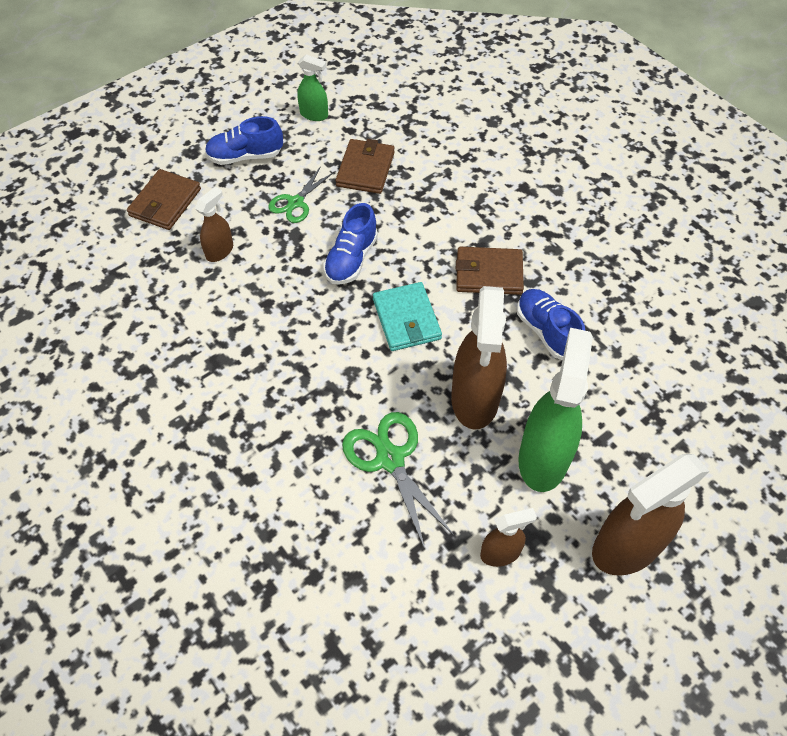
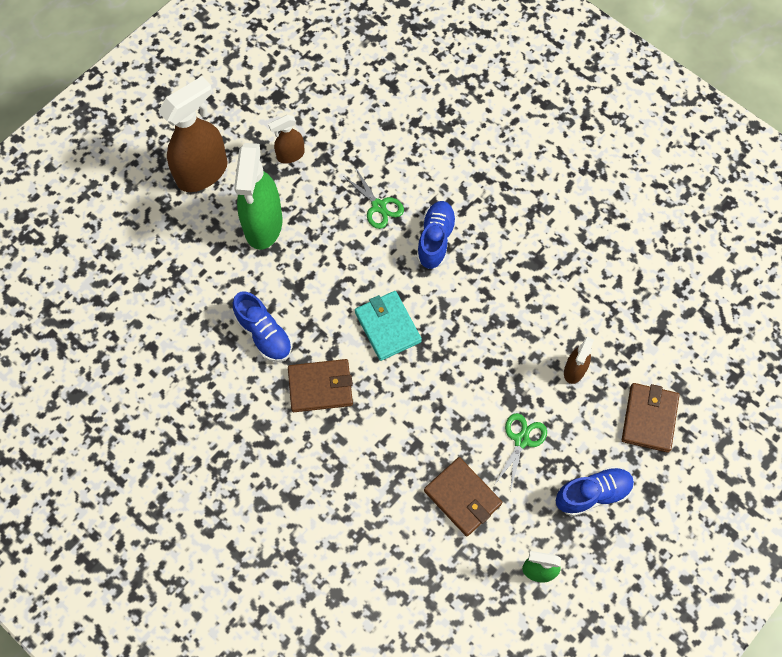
camera: 170 degrees right, 10 degrees up
(351, 259) = (450, 381): blue shoe -> blue shoe (435, 240)
(365, 169) = (462, 497): brown wallet -> brown wallet turned 45 degrees counterclockwise
(390, 459) = (379, 206): green scissors -> green scissors, size x0.66
(475, 399) = (320, 263): brown spray bottle -> none

